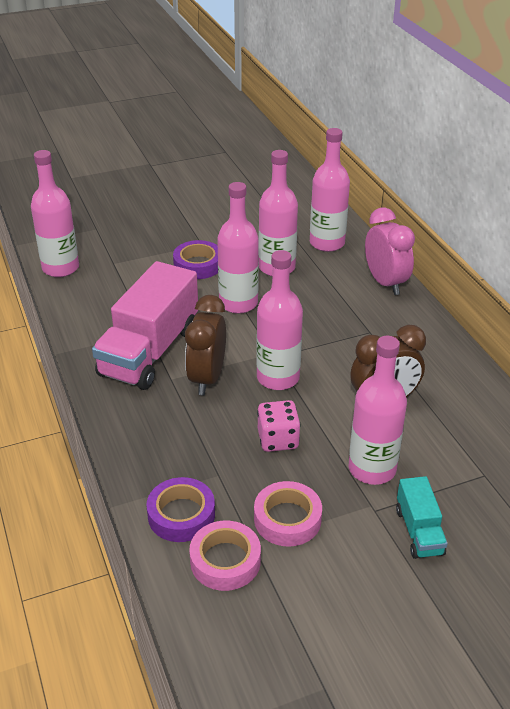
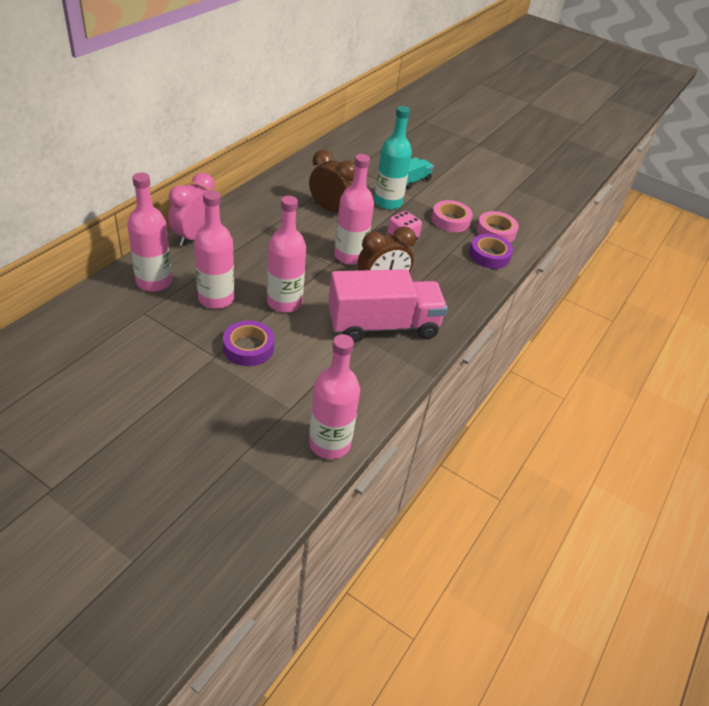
camera: 130 degrees left, 5 degrees up
(372, 469) = (388, 202): pink bottle -> turquoise bottle

